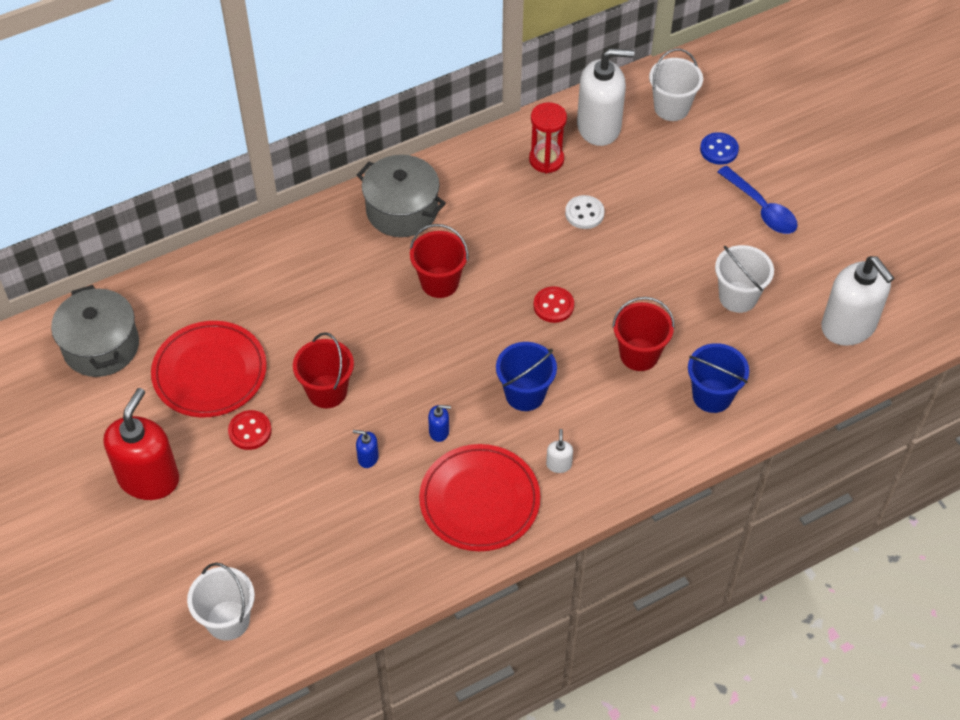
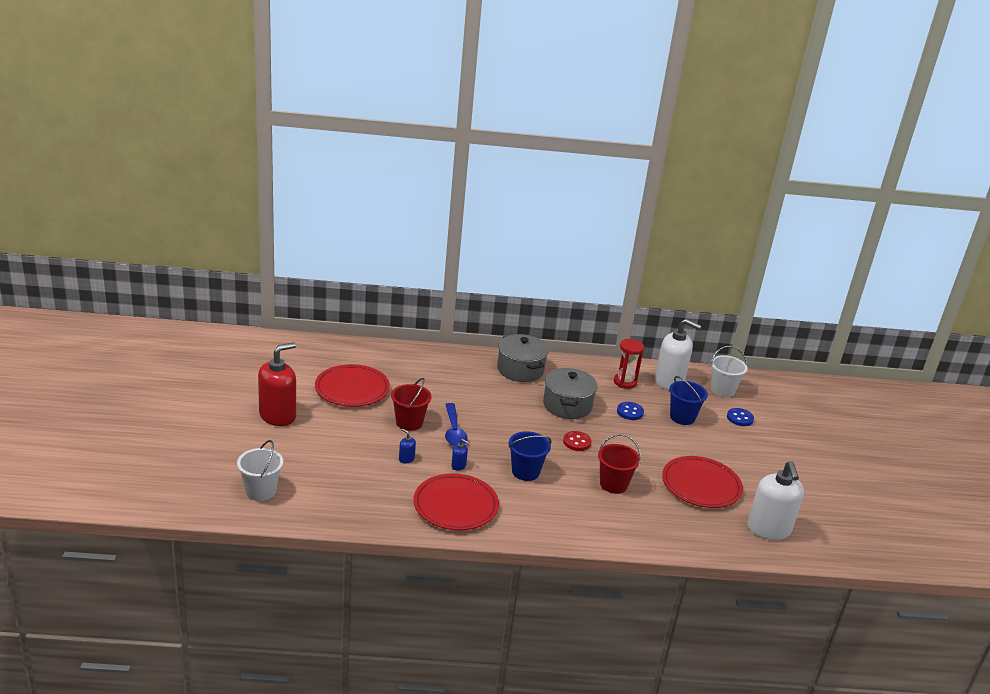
camera: 25 degrees right, 25 degrees down
(101, 346) = (305, 357): grey pot -> grey pot (567, 405)
(250, 431) = (350, 420): red button -> none
(439, 282) = (516, 406): red bucket -> none
(559, 464) = (519, 511): white soap dispenser -> none
(584, 213) = (630, 412): white button -> blue button
(712, 396) = (647, 522): blue bucket -> blue bucket (682, 417)
(738, 297) = (701, 485): white bucket -> red plate
(761, 208) = (748, 453): blue spoon -> blue spoon (454, 431)

